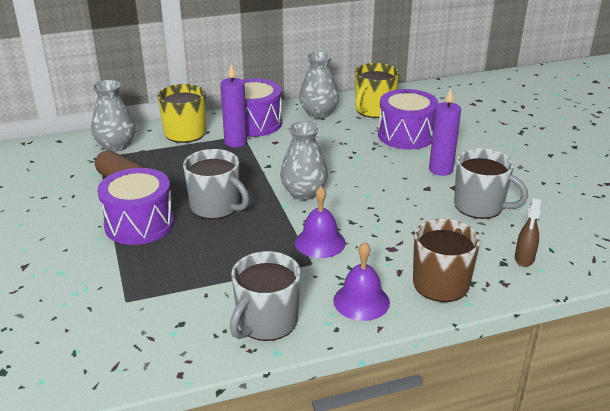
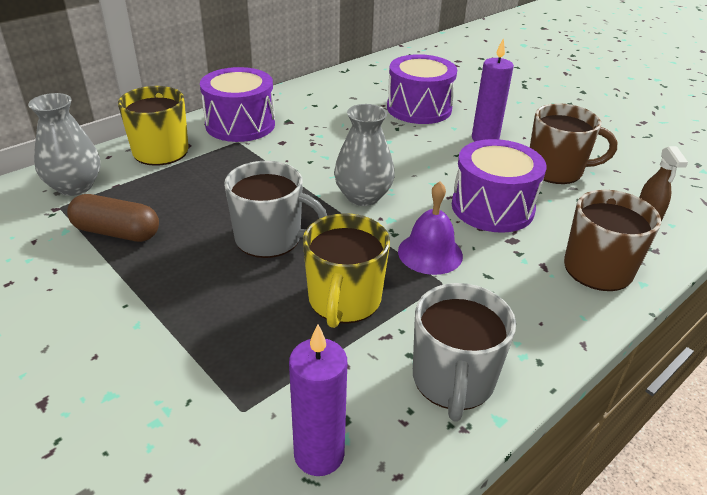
camera: 25 degrees left, 5 degrees up
(139, 224) = (183, 288): purple drum -> purple drum (492, 207)
(235, 142) = (234, 151): purple candle -> purple candle (319, 454)
(318, 113) = (306, 101): grey vase -> none
(361, 301) = (536, 315): purple bell -> none
(374, 110) = (363, 87): yellow mug -> yellow mug (344, 300)
(480, 206) = (556, 170): grey mug -> brown mug

